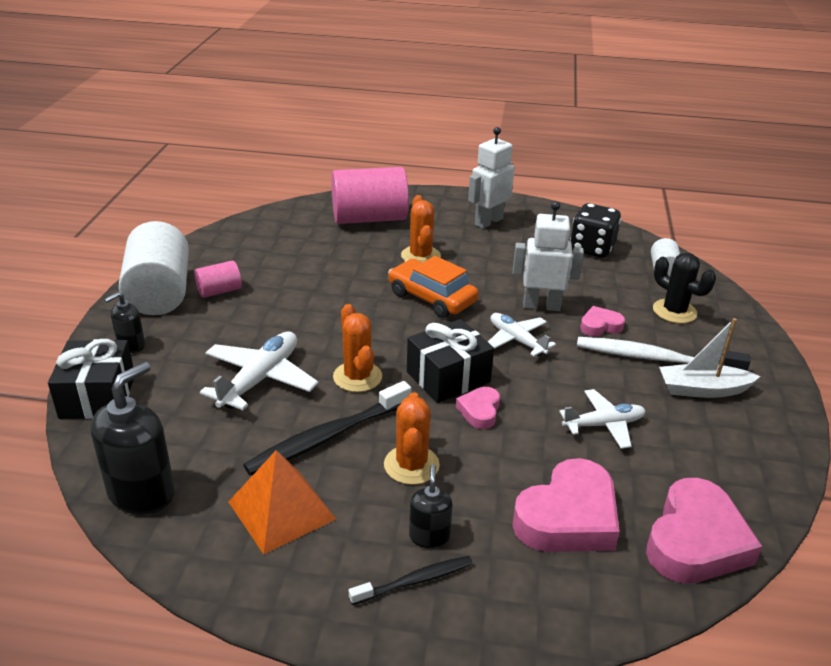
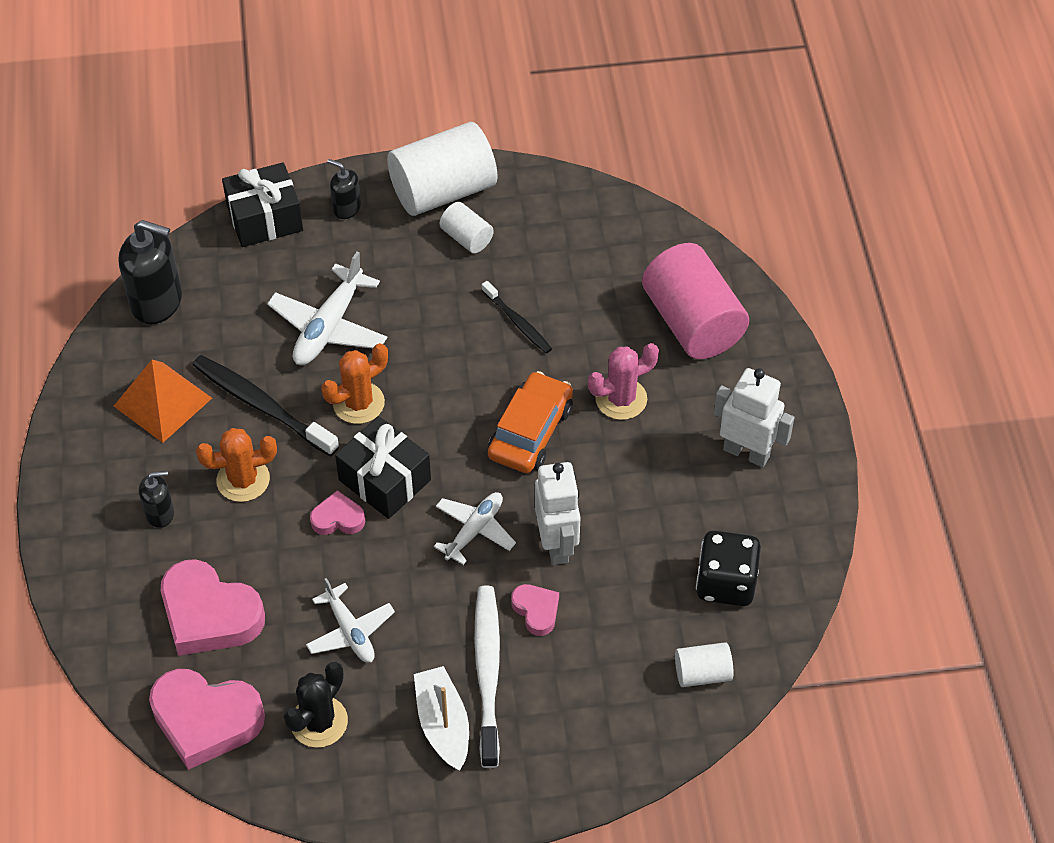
camera: 75 degrees right, 20 degrees up
(219, 291) = (466, 238): pink cylinder -> white cylinder
(260, 379) = (329, 326): white plane -> white plane turned 105 degrees clockwise
(415, 581) = (110, 514): black toothbrush -> black toothbrush (518, 322)
(420, 256) = (621, 399): orange cactus -> pink cactus
(674, 311) = (601, 690): black cactus -> black cactus (319, 722)

